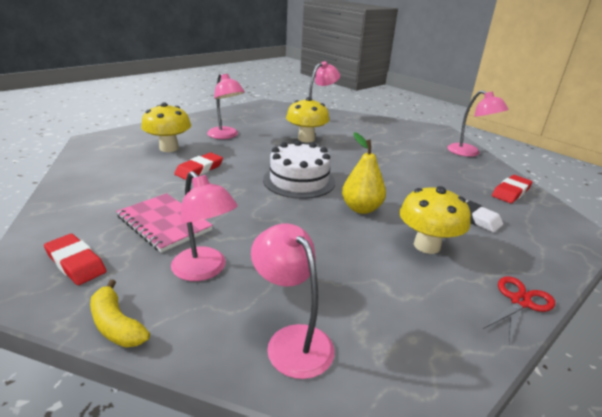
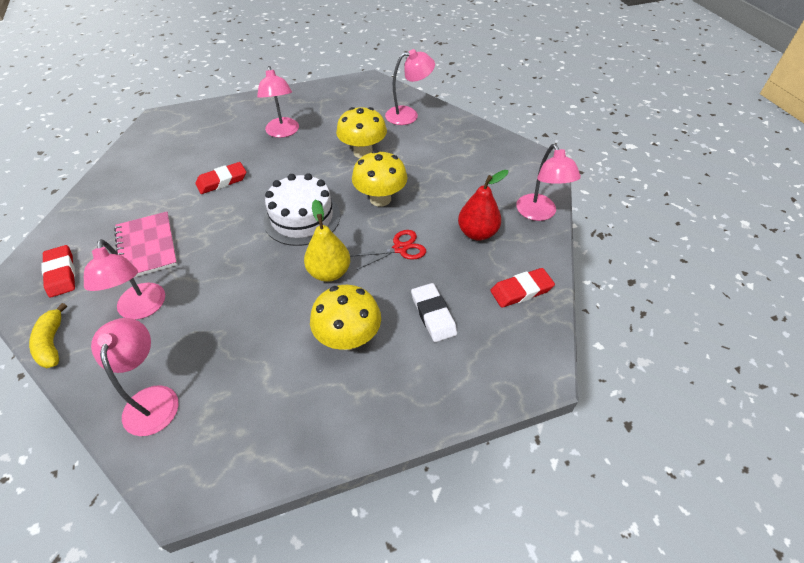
camera: 25 degrees right, 20 degrees up
(169, 148) = (216, 143): yellow mushroom -> yellow mushroom (380, 199)
(443, 168) = (477, 233): none -> red pear
(520, 302) = (369, 430): red scissors -> red scissors (400, 249)

